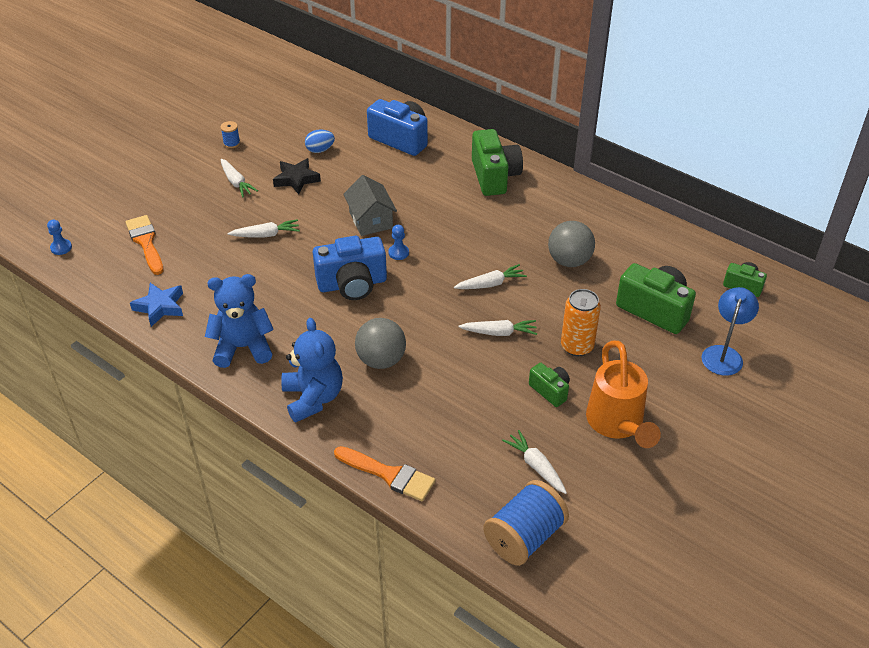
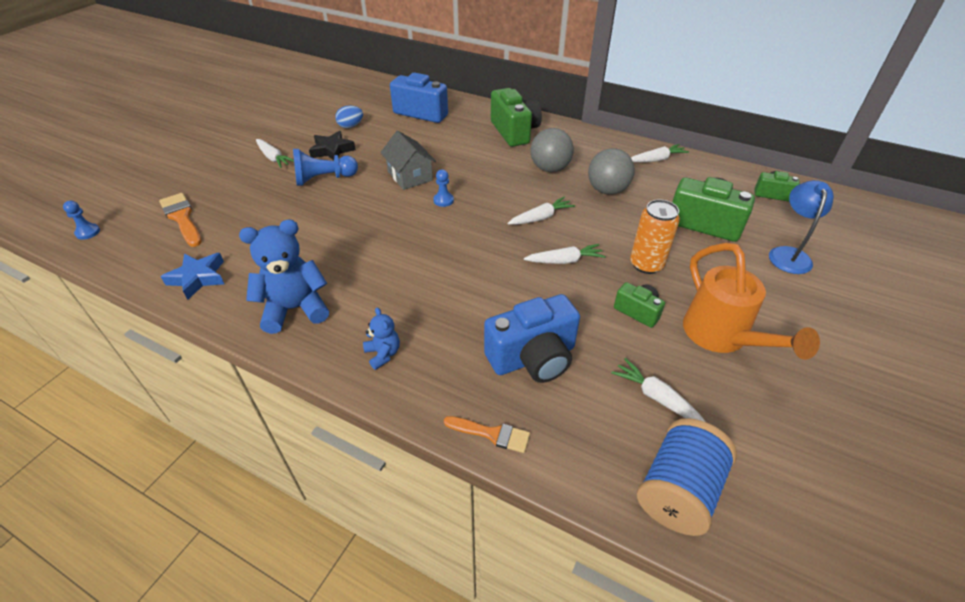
camera: 10 degrees left, 0 degrees up
(231, 143) = (266, 128): blue spool -> none
(266, 235) = (308, 198): white carrot -> white carrot (657, 159)
(284, 214) = (324, 179): none -> blue pawn
(313, 398) = (383, 354): blue teddy bear -> blue teddy bear, size x0.51
(352, 284) = (403, 233): blue camera -> blue camera (533, 357)
(381, 360) = (450, 303): grey ball -> grey ball (550, 169)
(389, 475) = (492, 434): orange brush -> orange brush, size x0.66

